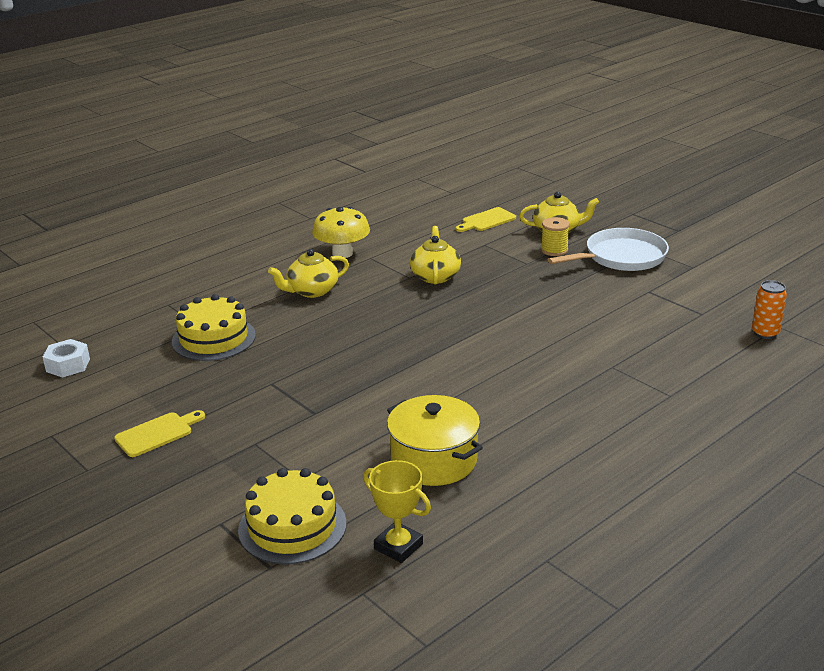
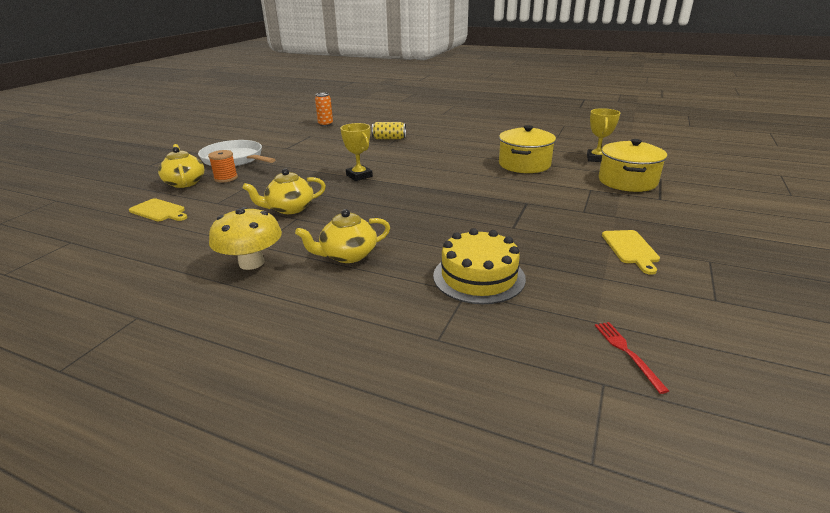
camera: 115 degrees left, 0 degrees up
(68, 365) = (627, 353): white nut -> red fork
(157, 433) = (631, 249): yellow cutting board -> yellow cutting board turned 120 degrees counterclockwise
(292, 526) = (627, 181): yellow cake -> yellow pot
(312, 291) = (348, 255): yellow teapot -> yellow teapot turned 120 degrees clockwise
(497, 324) = (359, 176): none -> yellow trophy
(554, 250) = (226, 178): yellow spool -> orange spool
(646, 374) = (389, 138): none -> yellow can

